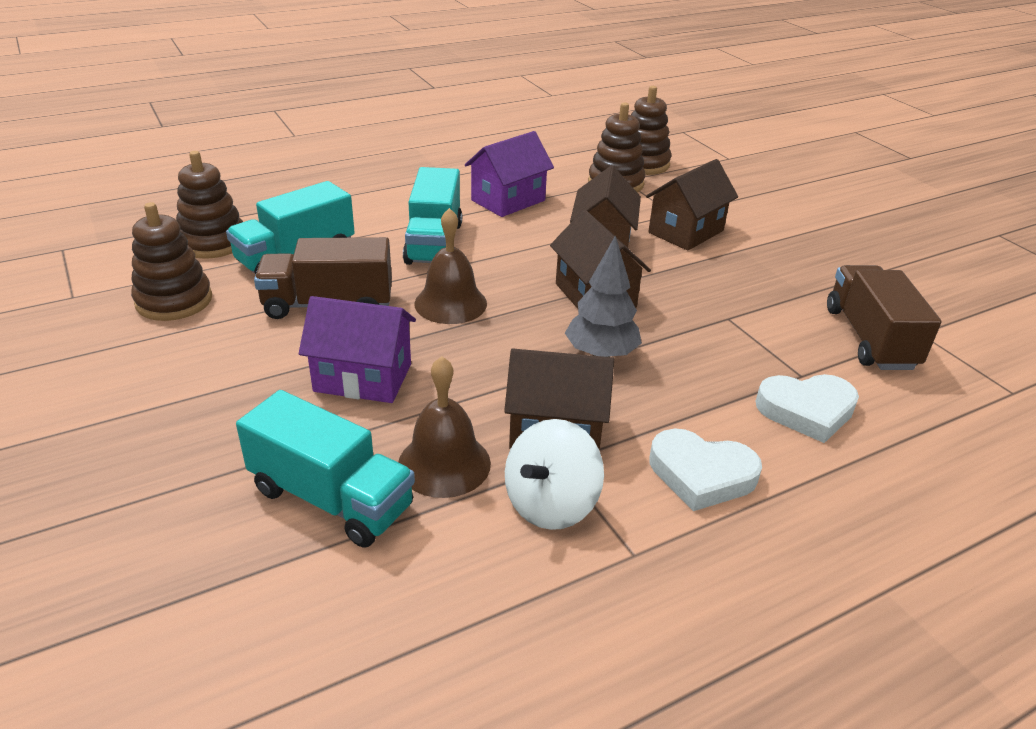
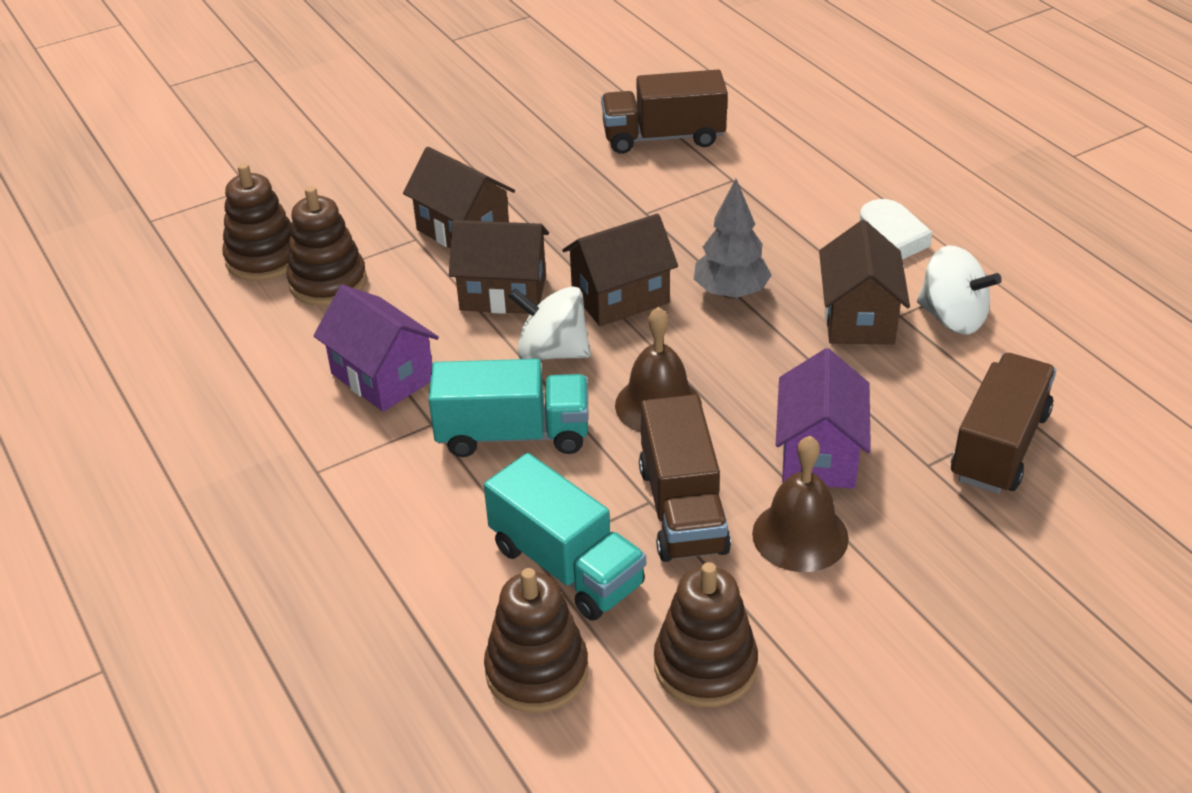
camera: 90 degrees left, 5 degrees up
(331, 498) = (999, 446): turquoise truck -> brown truck
(444, 464) = (928, 382): brown bell -> brown bell (800, 535)
(525, 262) = (552, 352): none -> white spinning top
(806, 411) = (784, 182): white heart -> none

